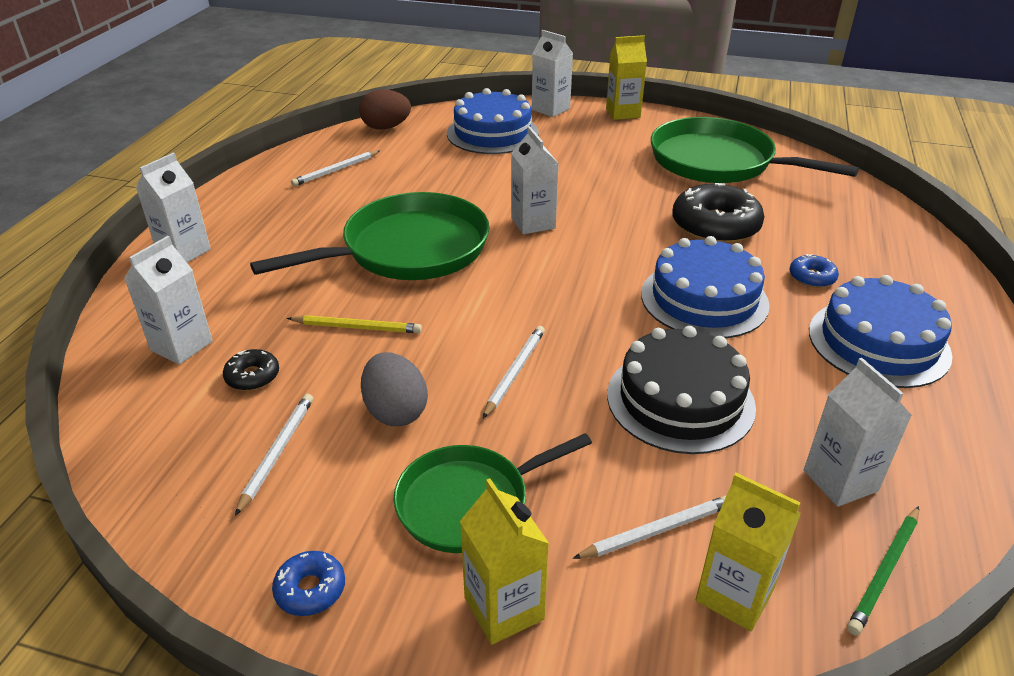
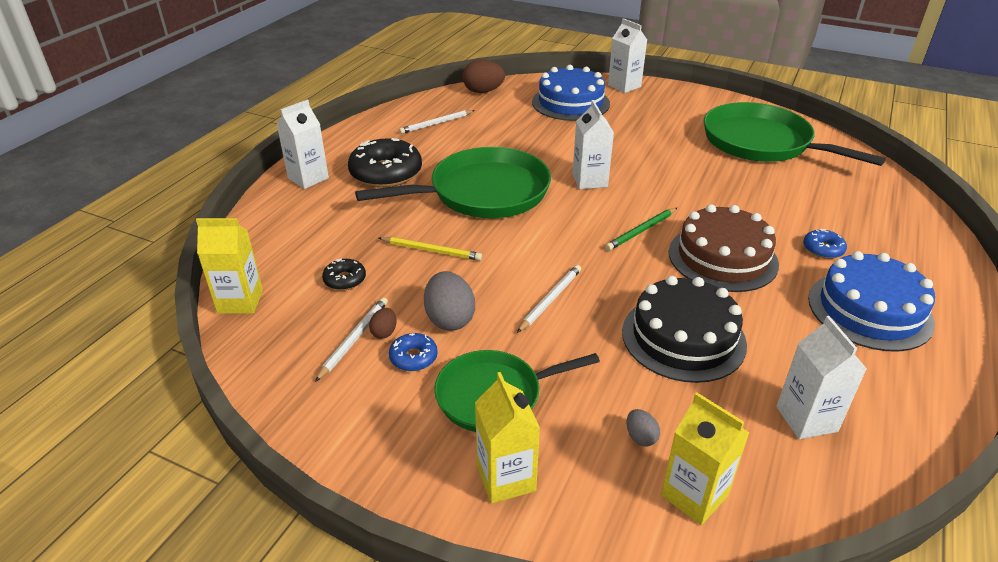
camera: 10 degrees right, 0 degrees up
(181, 346) = (295, 250): white carton -> none
(310, 589) = (362, 443): blue donut -> blue donut (413, 357)
(315, 438) = (384, 332): none -> brown egg
(623, 113) = (686, 94): yellow carton -> yellow carton (240, 302)
(656, 530) = (640, 437): white pencil -> grey egg
(704, 299) = (722, 258): blue cake -> brown cake
(715, 226) = (746, 197): black donut -> black donut (386, 173)
(885, 572) = (827, 496): green pencil -> green pencil (641, 231)

